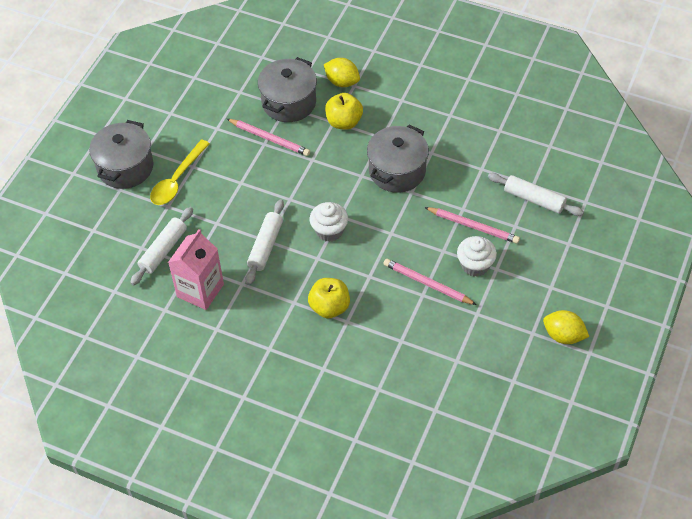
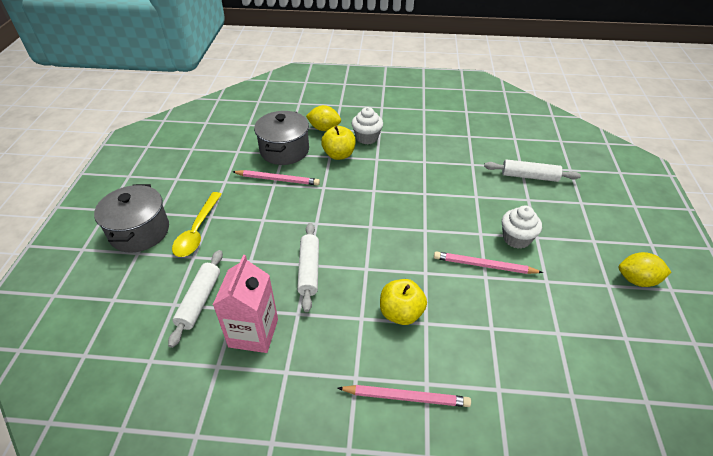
camera: 20 degrees left, 10 degrees down
(329, 231) = (366, 241): white cupcake -> white cupcake (367, 138)
(397, 171) = (403, 180): grey pot -> none
(473, 226) = (494, 208): pink pencil -> pink pencil (406, 397)

